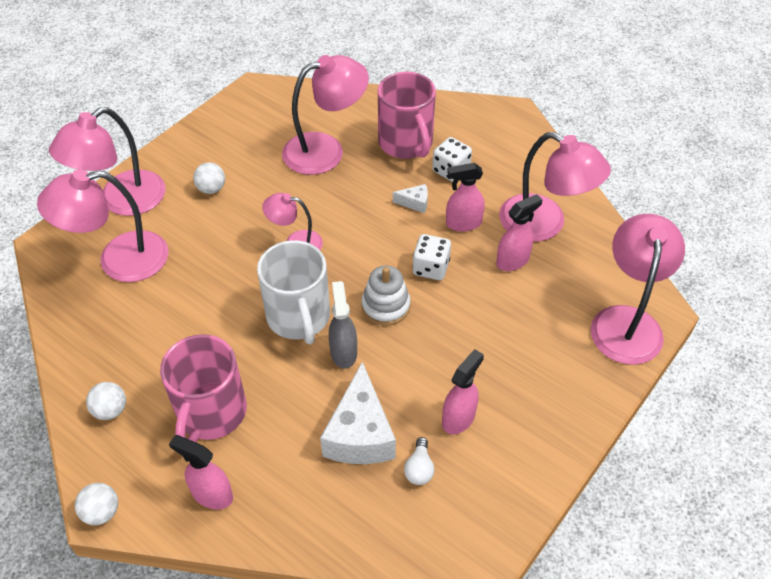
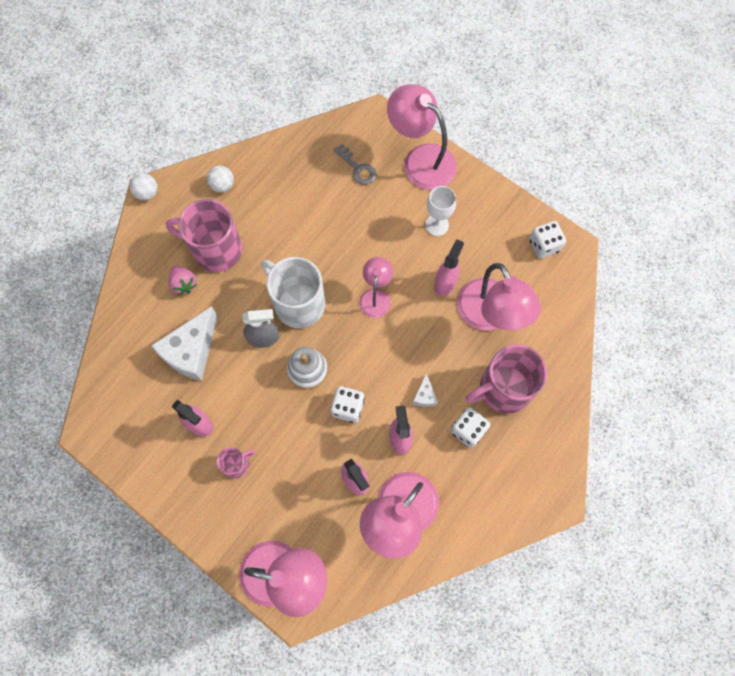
camera: 90 degrees right, 20 degrees up
(119, 260) = (358, 168): pink lamp -> grey key
(211, 189) = (436, 225): white ball -> white goblet
(212, 494) = (153, 257): pink spray bottle -> pink spray bottle (445, 283)
(249, 108) = (544, 245): none -> white dice
(260, 450) = (184, 284): none -> pink strawberry
(299, 317) = (298, 303): white mug -> white mug turned 60 degrees clockwise
(360, 434) = (191, 351): white cheese -> white cheese turned 60 degrees counterclockwise
(419, 468) = (160, 393): white light bulb -> none
(507, 374) = (237, 464): none -> pink mug

